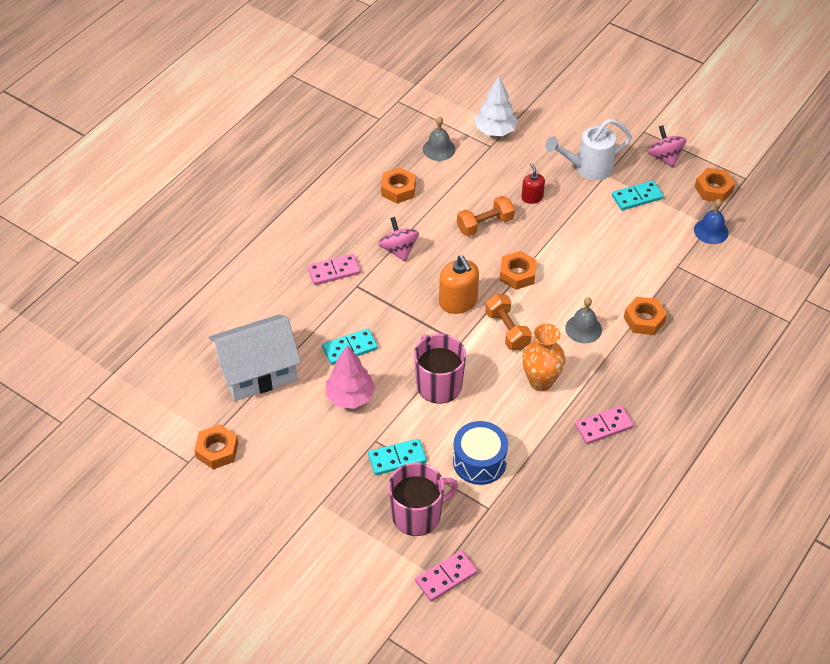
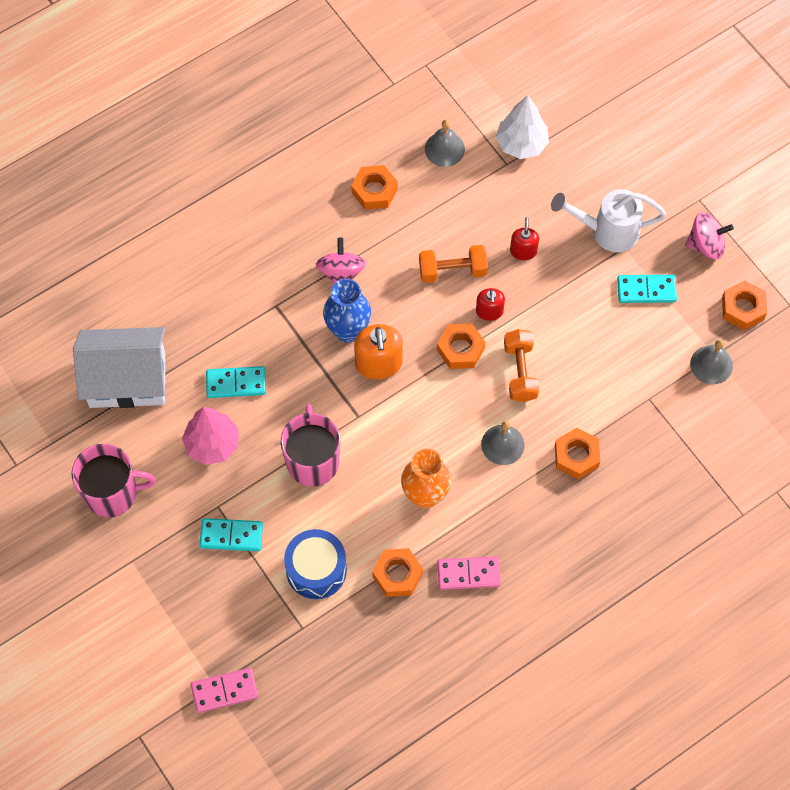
camera: 20 degrees right, 15 degrees up
(217, 450) = (50, 461): orange nut -> orange nut (397, 575)
(334, 271) = (258, 278): pink domino -> none
(417, 514) = (225, 609): pink mug -> pink mug (112, 492)
(423, 286) = (348, 330): none -> blue vase
(507, 330) = (417, 418): orange dumbbell -> orange dumbbell (520, 372)
(526, 243) = (489, 311): none -> red soap dispenser
(664, 157) = (706, 245): pink spinning top -> pink spinning top turned 90 degrees clockwise
(711, 231) = (711, 364): blue bell -> grey bell

